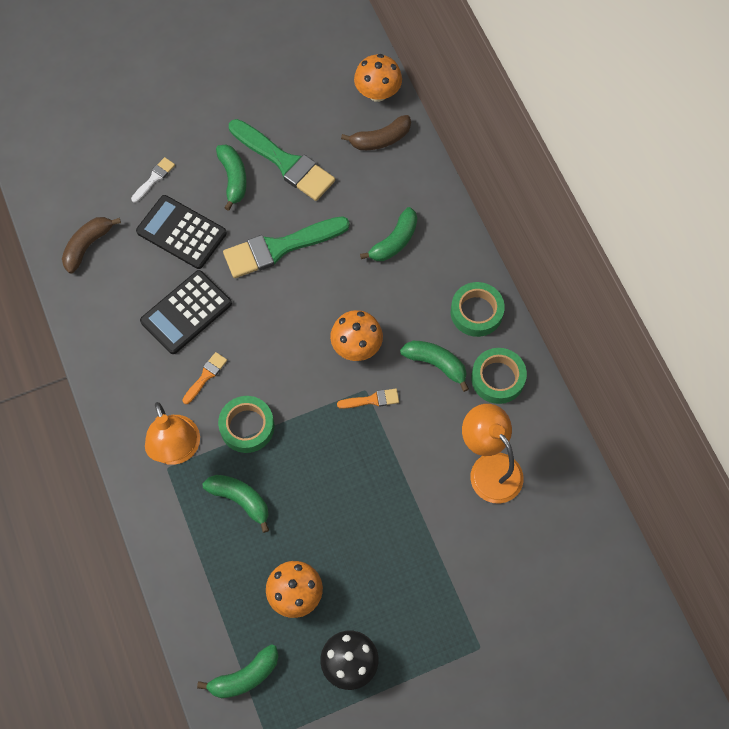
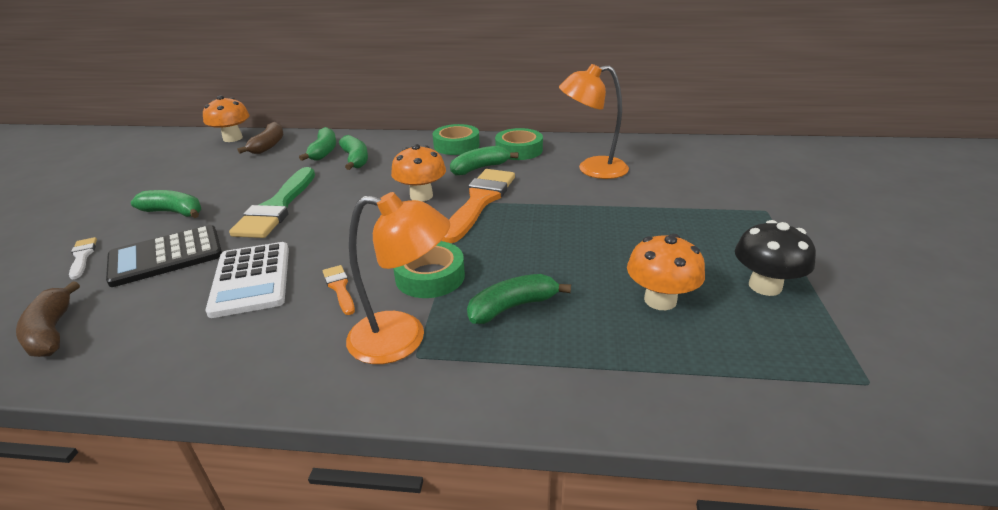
camera: 60 degrees left, 35 degrees down
(186, 312) = (251, 279): black calculator -> white calculator
(245, 676) = (764, 376): green banana -> green banana (324, 151)
(285, 162) = (210, 185): green brush -> none
(372, 400) = (480, 201): orange brush -> orange brush, size x2.20

